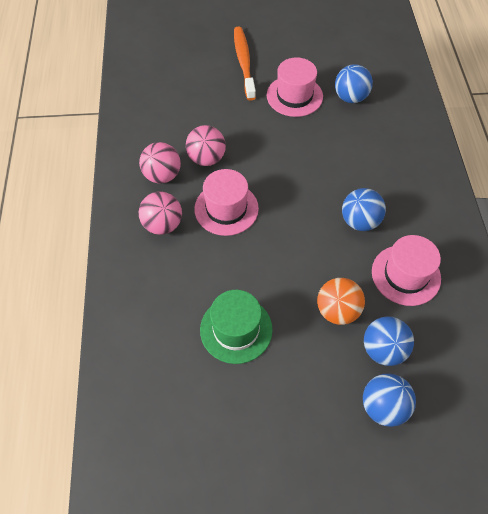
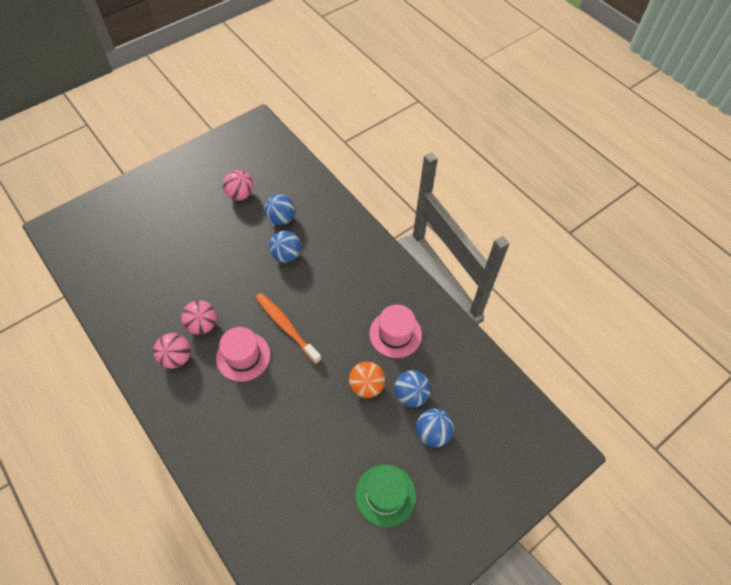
camera: 35 degrees left, 0 degrees up
(163, 225) = (203, 396): pink ball -> pink ball (240, 194)
(236, 329) = (307, 442): green hat -> green hat (385, 495)
(244, 62) = (181, 229): orange toothbrush -> orange toothbrush (286, 327)
(294, 96) = (238, 238): pink hat -> none
(360, 221) = (343, 312): blue ball -> blue ball (286, 255)

